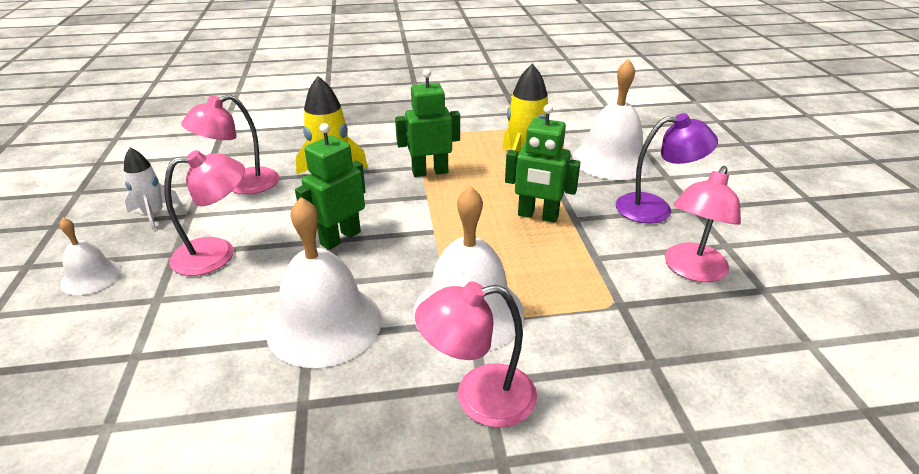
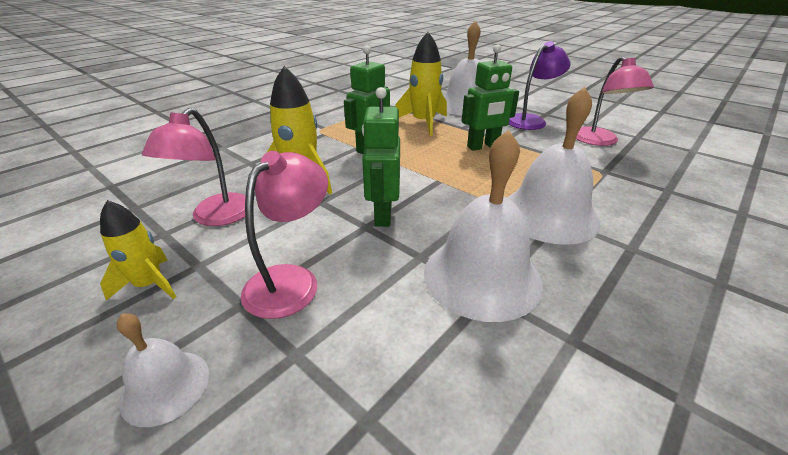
camera: 40 degrees left, 0 degrees up
(154, 214) = (149, 285): white rocket -> yellow rocket
(479, 397) = (646, 257): pink lamp -> none

